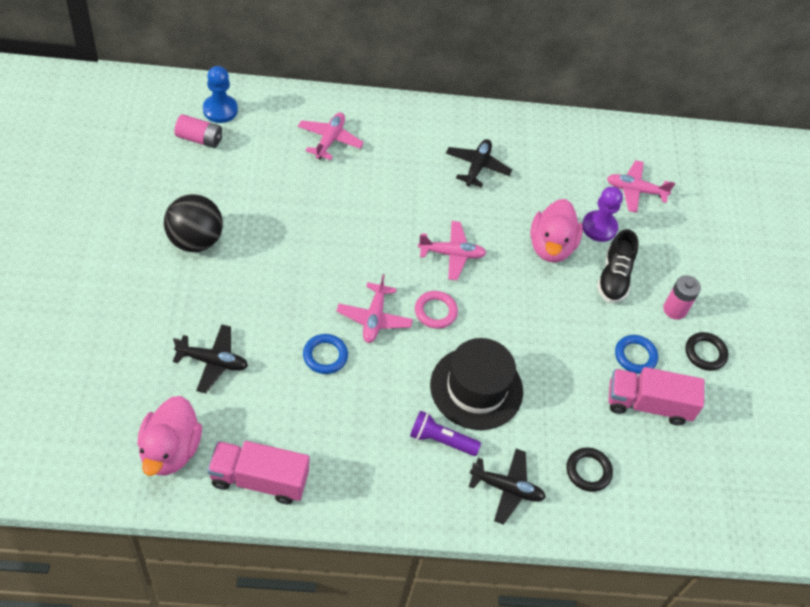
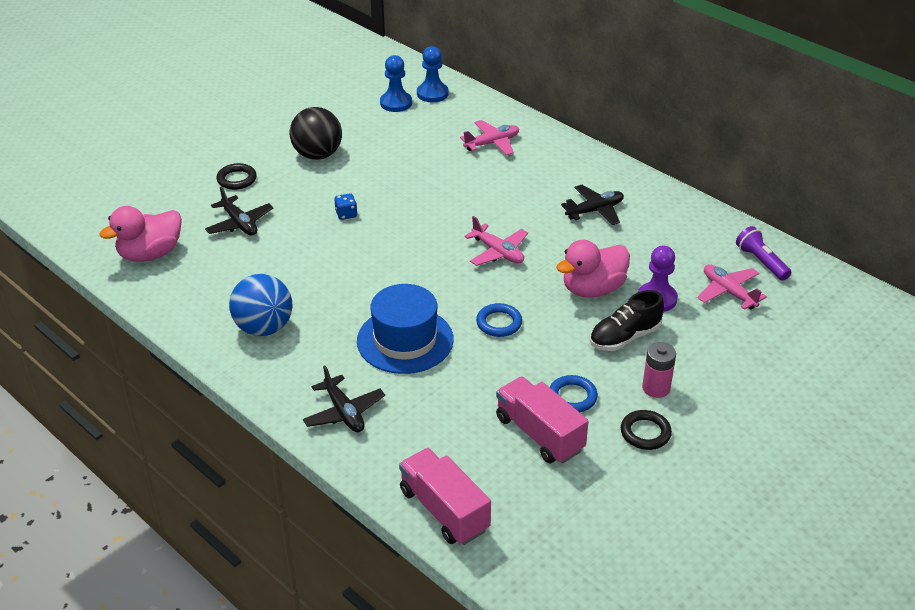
camera: 50 degrees right, 15 degrees down
(199, 139) = (396, 103): pink battery -> blue pawn
(259, 480) = (181, 301): pink truck -> pink truck (444, 510)
(294, 291) = (346, 214): none -> blue dice
(325, 356) = (318, 260): blue ring -> blue ring (499, 323)
(359, 455) = (264, 328): none -> blue ball
(374, 318) = (383, 258): pink plane -> none
(435, 311) = (436, 279): pink ring -> none
(440, 440) = (334, 354): purple flashlight -> purple flashlight (761, 262)
(476, 388) = (405, 340): black hat -> blue hat
(588, 471) = (425, 443): black ring -> black ring (237, 179)

